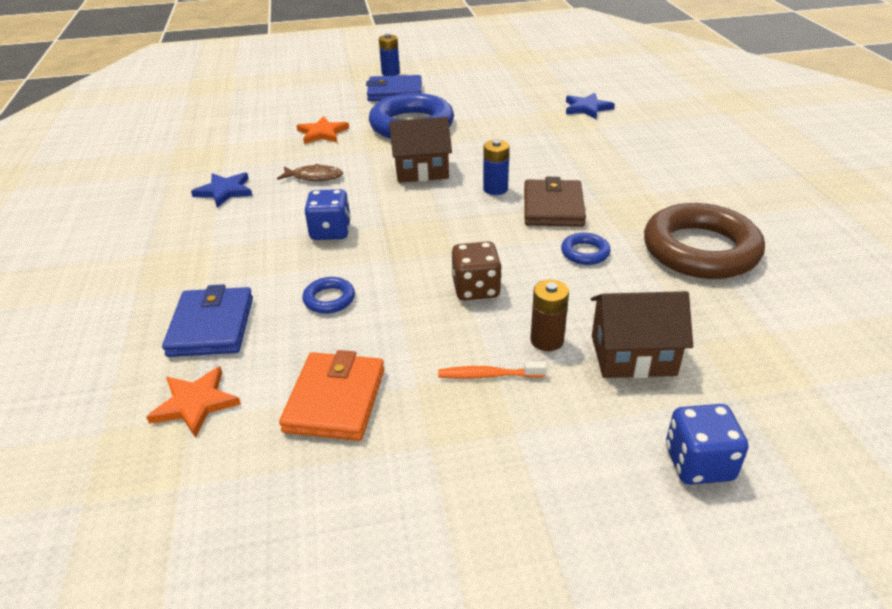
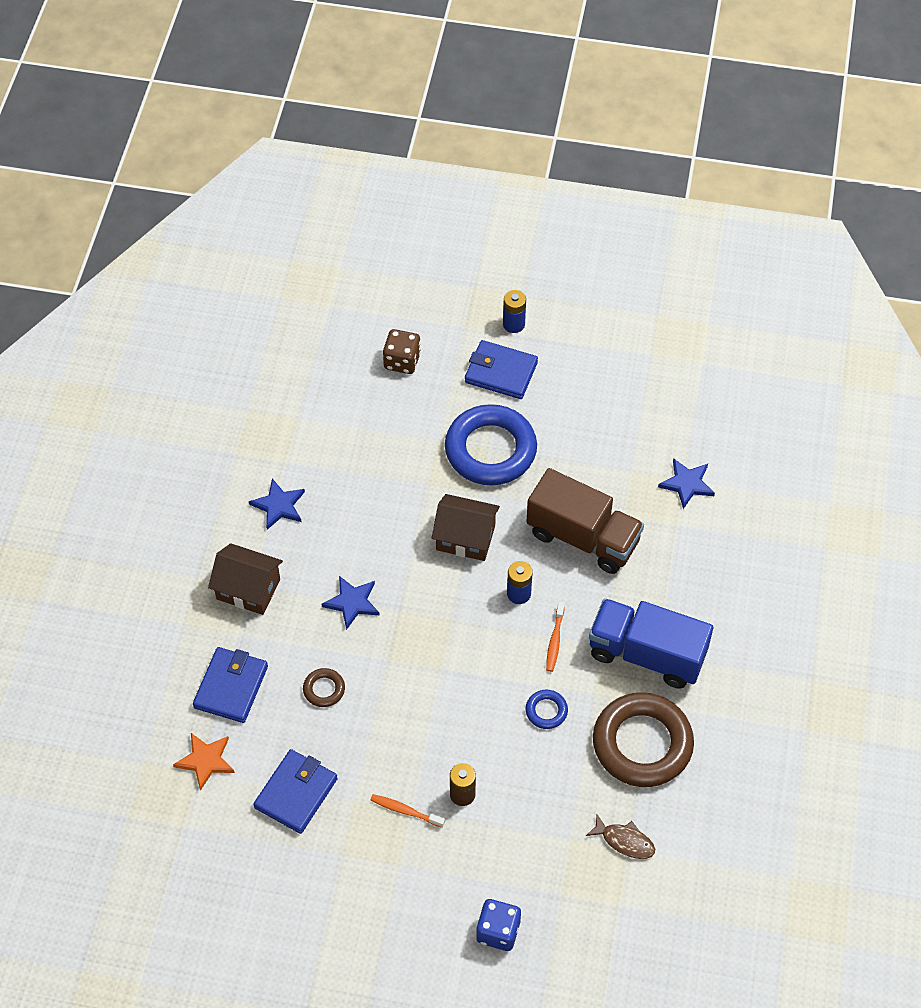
camera: 20 degrees right, 20 degrees up
(314, 177) = (364, 512): brown fish -> brown fish (624, 841)
(322, 133) = (396, 433): orange star -> none
(329, 299) = (324, 689): blue ring -> brown ring
(330, 231) = (352, 603): blue dice -> blue star
(335, 400) = (296, 793): orange wallet -> blue wallet
(476, 289) = (438, 720): brown dice -> brown dice (402, 361)
(527, 148) = (583, 537): none -> brown truck
(553, 207) = (555, 641): brown wallet -> orange toothbrush
(633, 355) = (514, 832): brown house -> brown house (248, 589)
(645, 195) = (646, 654): none -> blue truck

